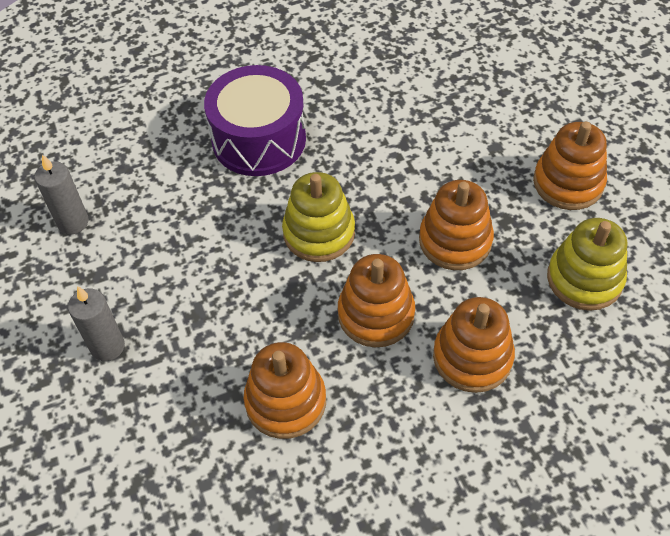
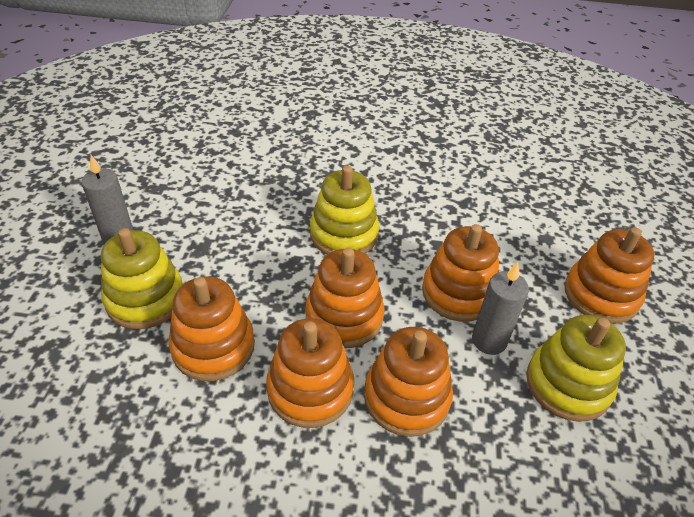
camera: 25 degrees right, 10 degrees down
(73, 222) = (170, 149): grey candle -> grey candle (489, 341)
(188, 392) = (145, 299): none -> yellow stacking toy
(259, 139) = (347, 153): purple drum -> none
(393, 393) = (310, 389): none -> orange stacking toy

